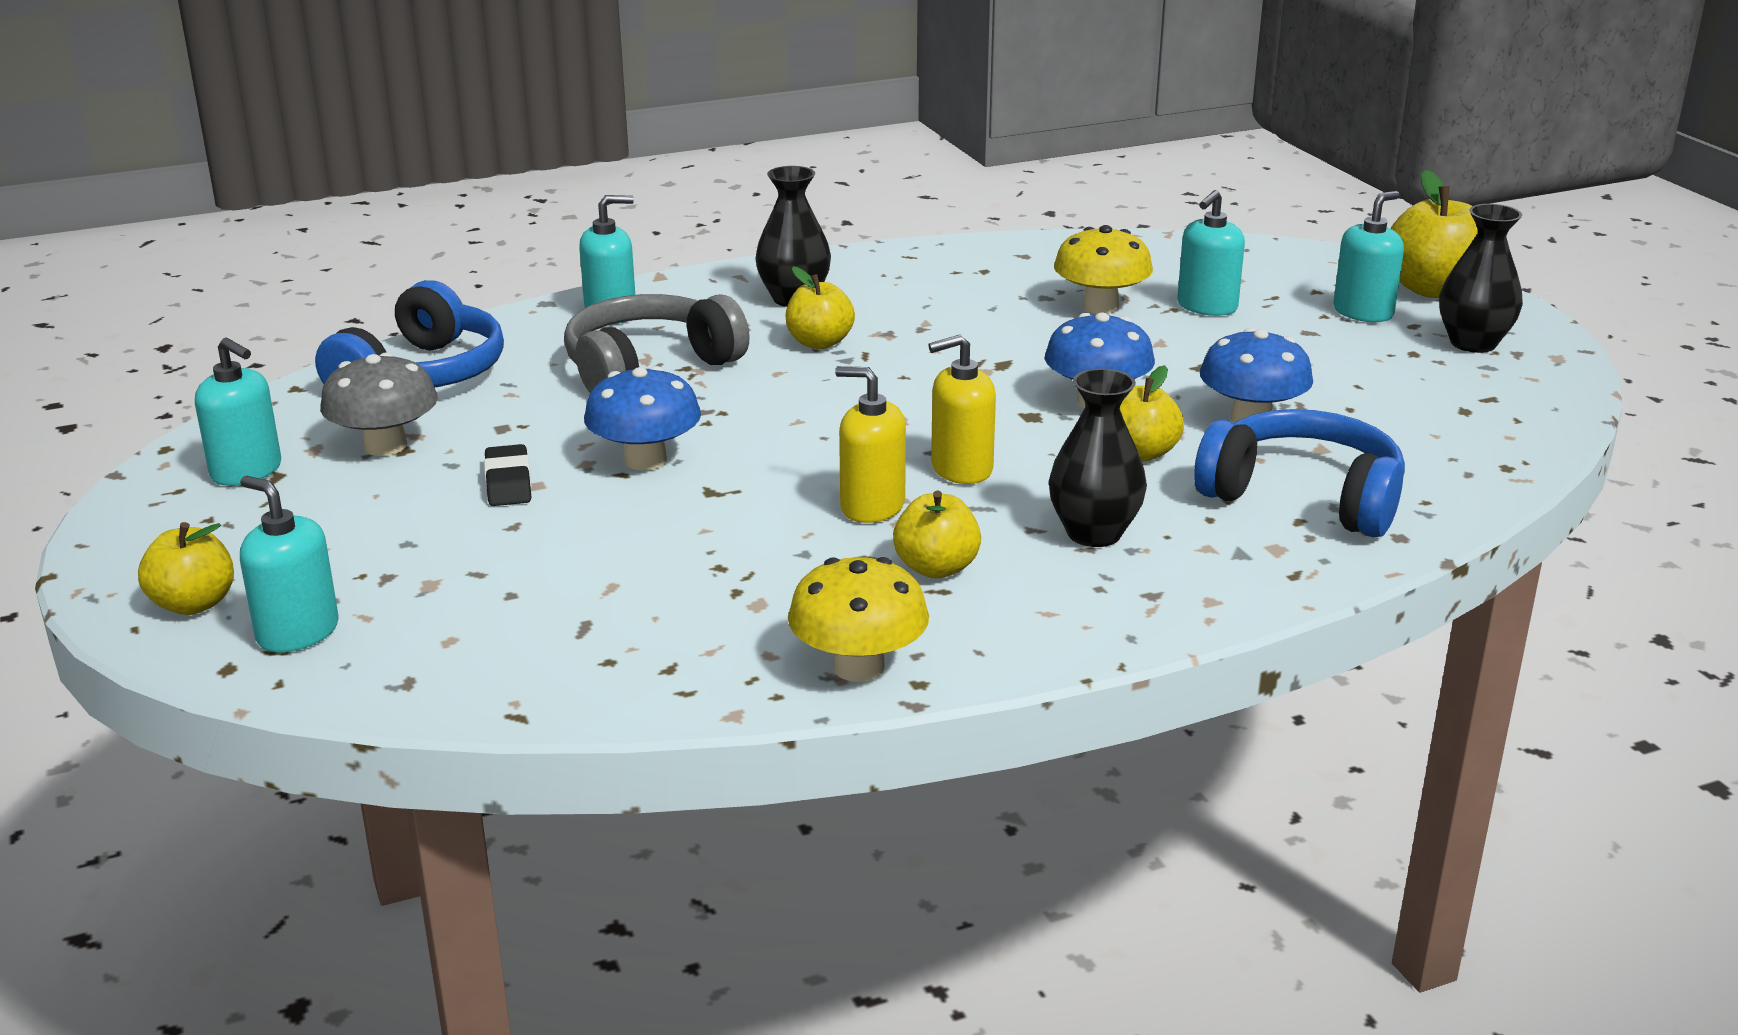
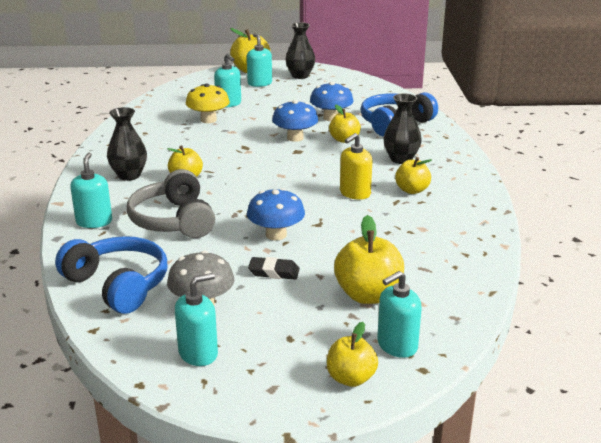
camera: 70 degrees left, 0 degrees up
(460, 581) = (368, 295): none -> yellow apple
(858, 667) = (479, 216): yellow mushroom -> none
(961, 469) = (334, 171): yellow soap dispenser -> none

